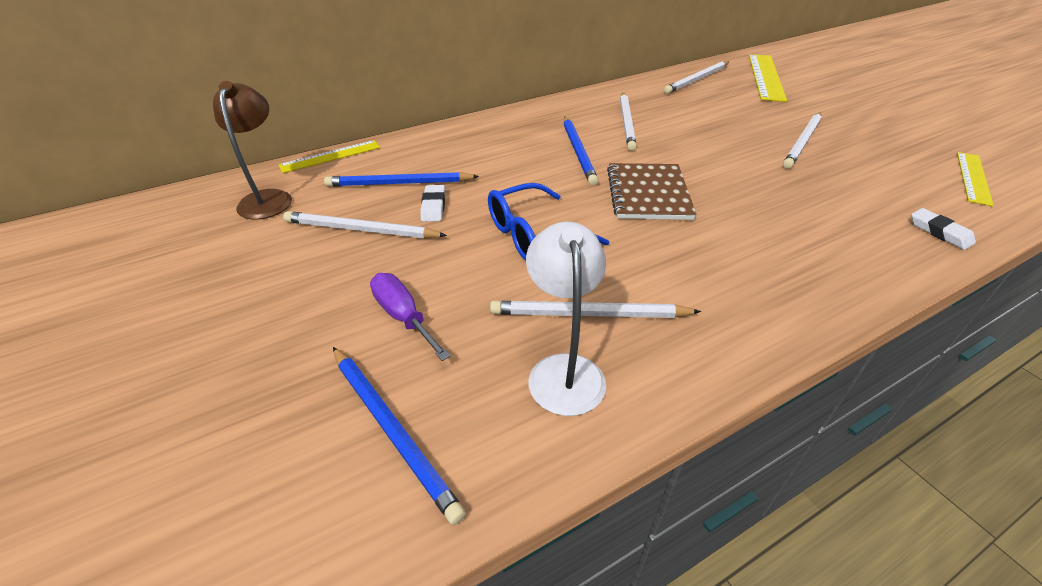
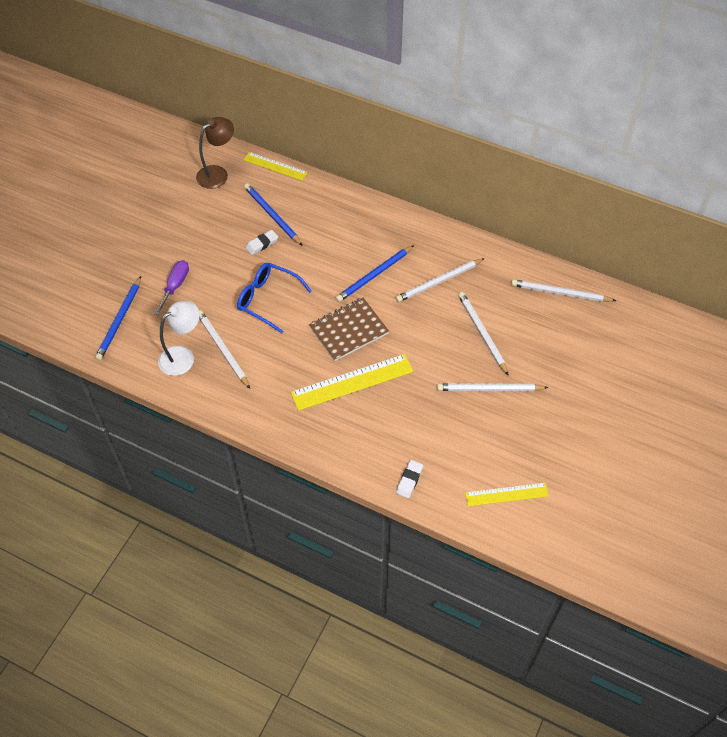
camera: 55 degrees right, 15 degrees up
(361, 230) = (221, 229): white pencil -> white pencil (482, 333)
(765, 77) = (609, 336): yellow ruler -> yellow ruler (352, 382)

